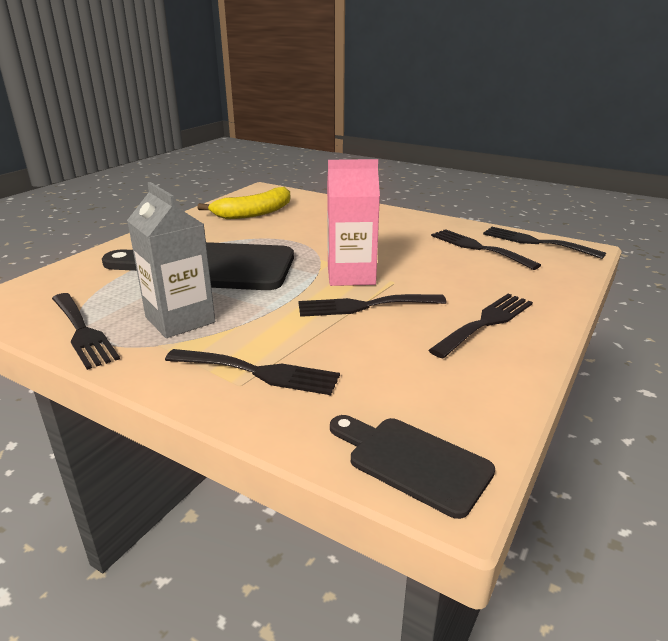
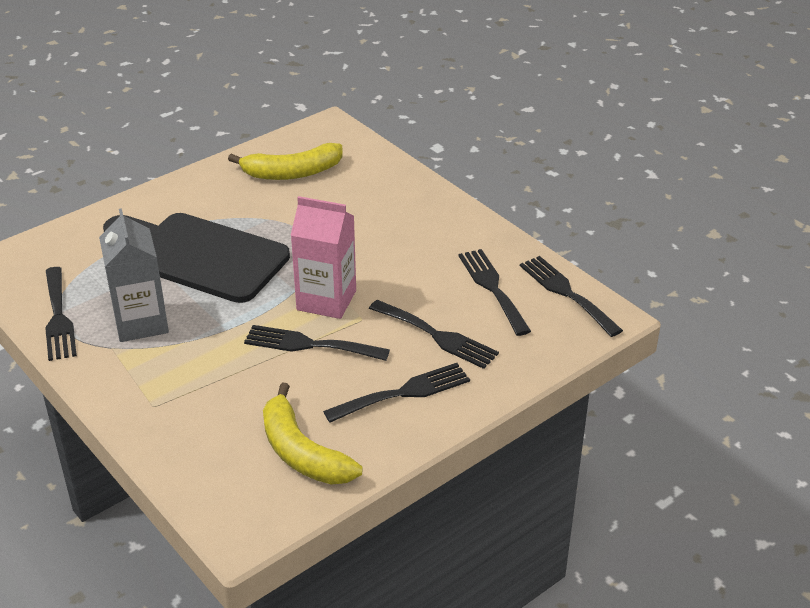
camera: 20 degrees right, 10 degrees up
(259, 372) = (174, 398): black fork -> black fork (437, 336)
(412, 462) = (233, 505): black cutting board -> none
(440, 390) = (302, 452): none -> yellow banana

